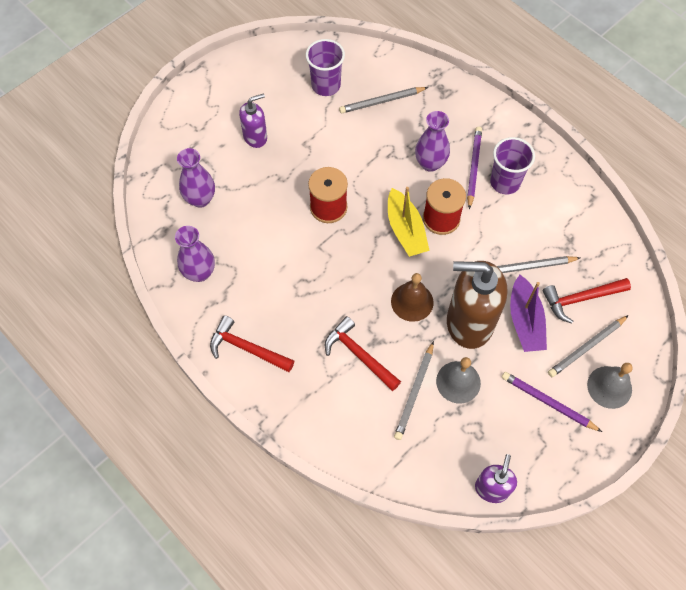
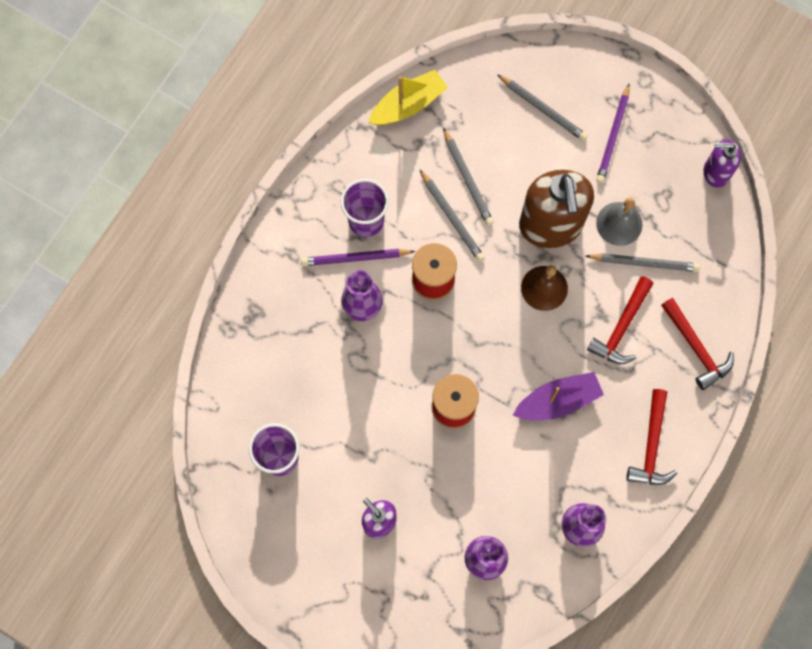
camera: 105 degrees left, 10 degrees up
(381, 101) = (287, 383): grey pencil -> grey pencil (452, 217)
(405, 230) = (458, 314): yellow boat -> yellow boat (408, 105)
(525, 321) = (532, 171): purple boat -> purple boat (558, 401)
(580, 299) = (490, 122): red hammer -> red hammer (696, 348)
(609, 387) = (578, 83): grey bell -> none

